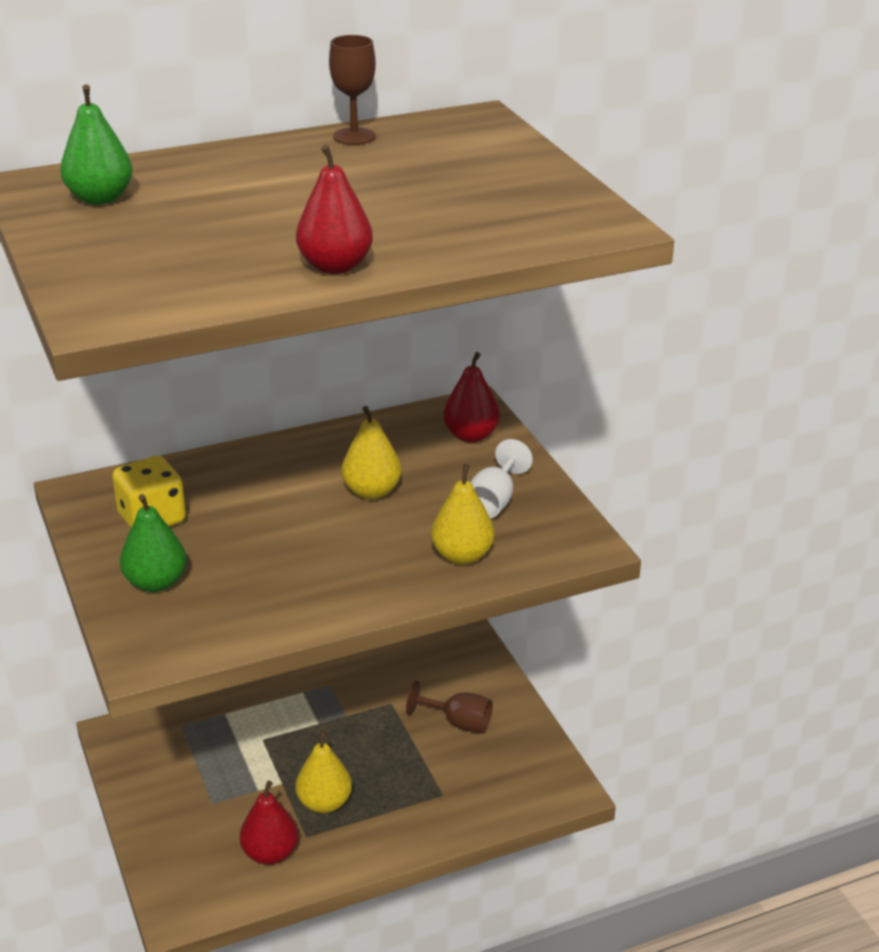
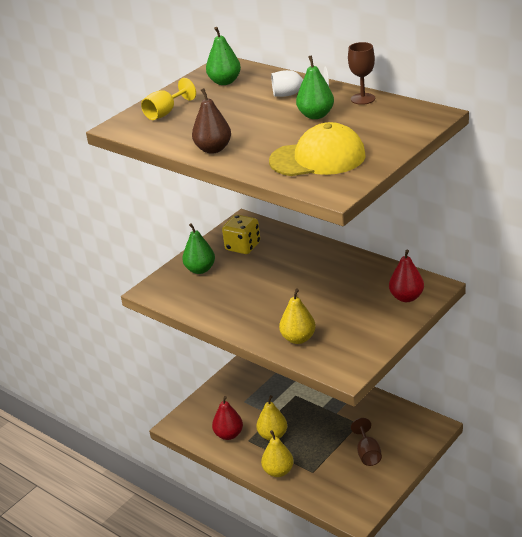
camera: 65 degrees right, 0 degrees up
(123, 268) = (165, 113): none -> yellow goblet
(335, 267) = (213, 149): red pear -> brown pear
(351, 175) = (316, 115): none -> green pear
(371, 491) = (324, 291): yellow pear -> yellow pear (278, 471)
(491, 209) = (318, 158): none -> yellow cap
(494, 501) = (354, 329): white goblet -> white goblet (294, 94)

